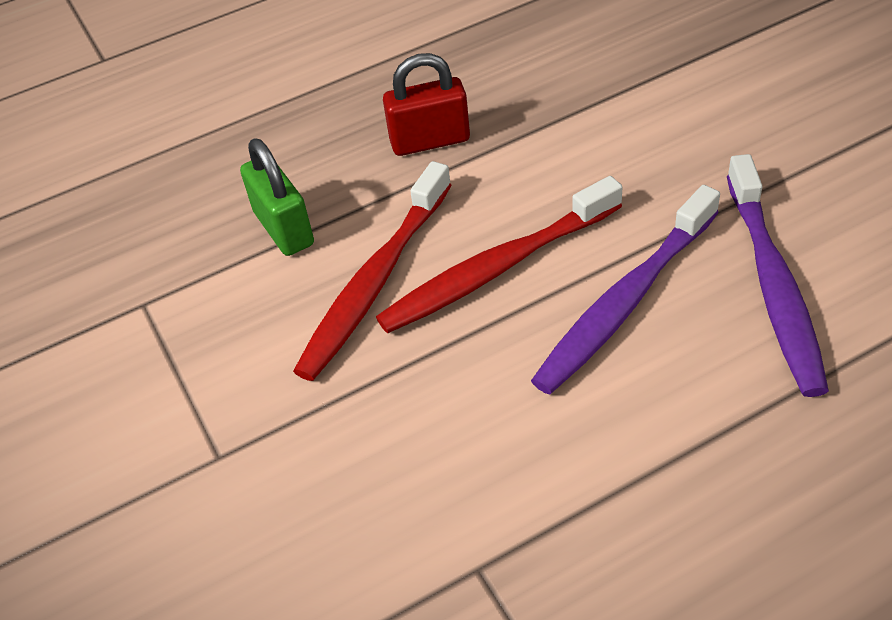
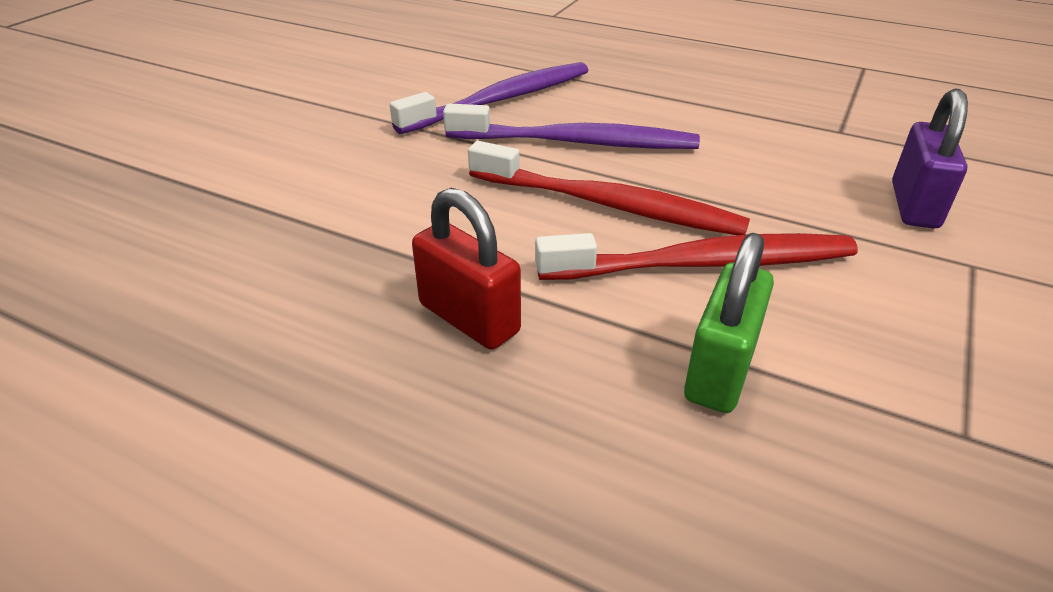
camera: 130 degrees left, 10 degrees down
(309, 494) = (914, 205): none -> purple padlock

